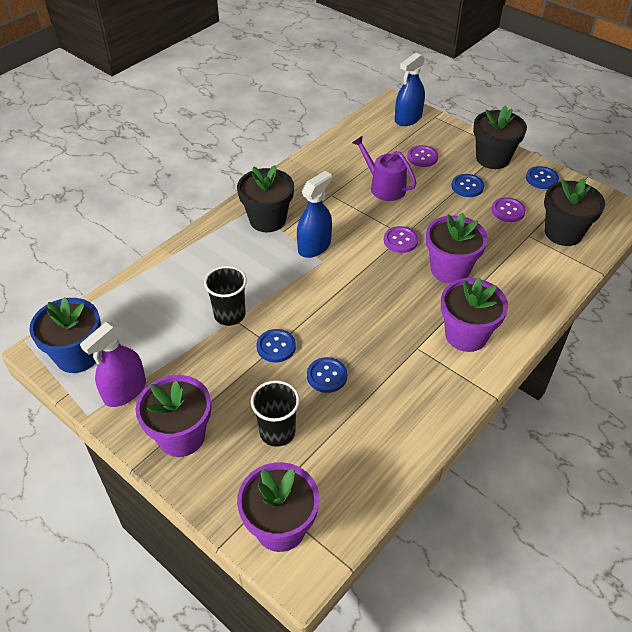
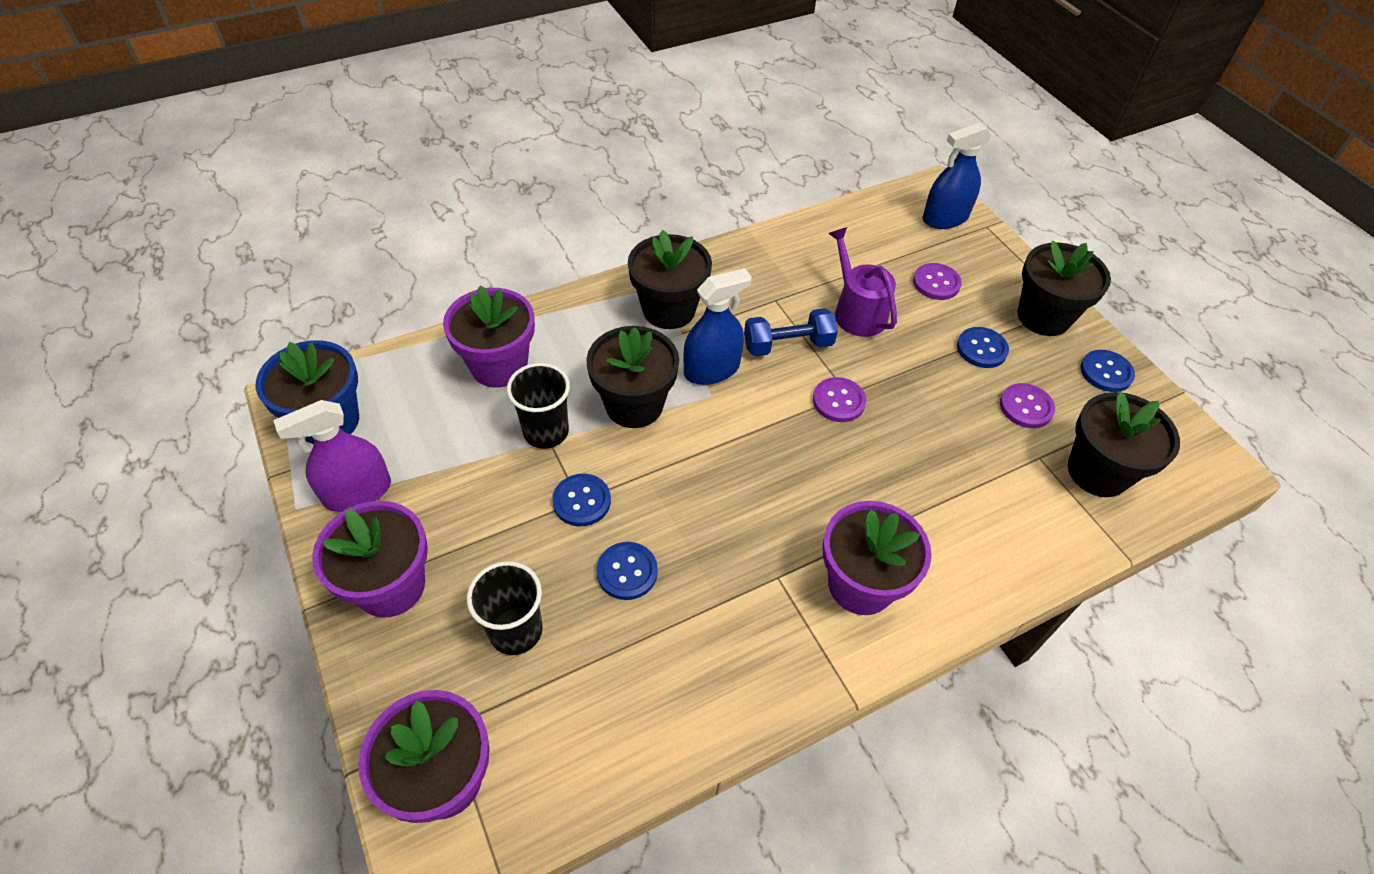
camera: 20 degrees right, 5 degrees up
(277, 281) = (634, 405): none -> black flower pot
(353, 218) = (788, 345): none -> blue dumbbell
(450, 269) = (889, 471): purple flower pot -> purple flower pot (499, 366)

